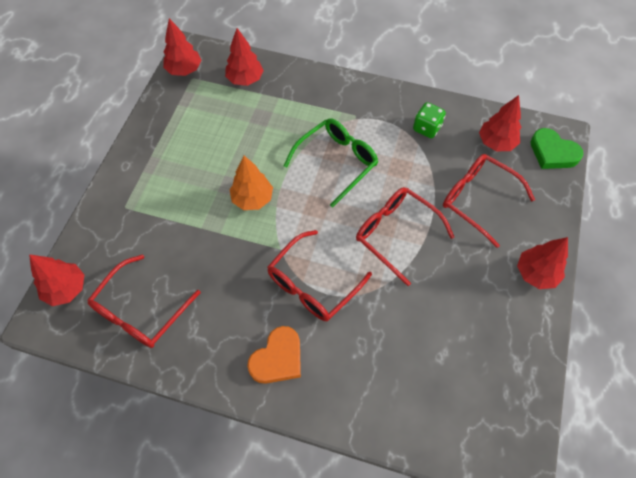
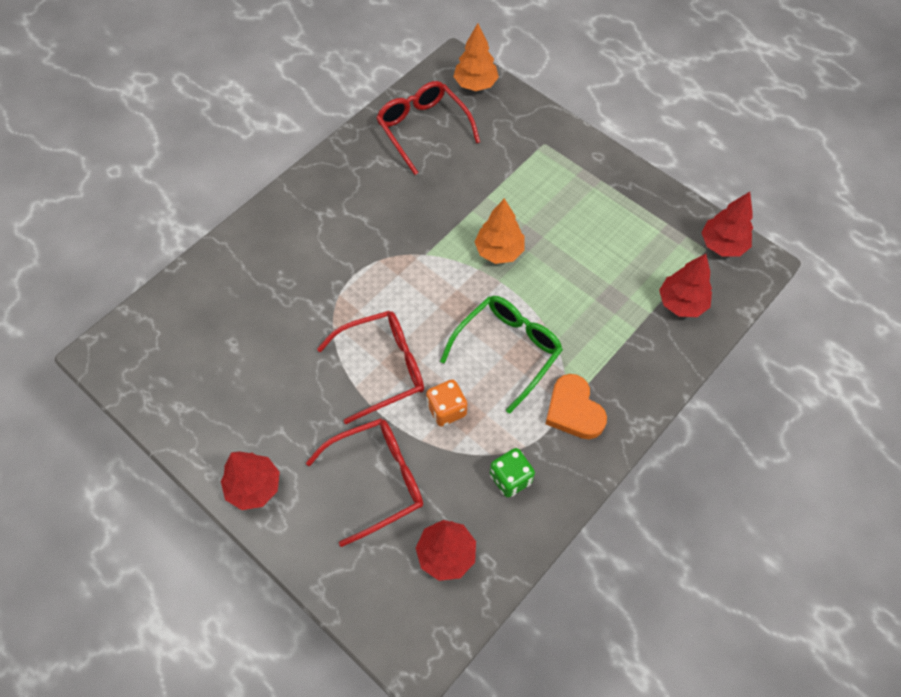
camera: 115 degrees right, 0 degrees up
(66, 289) = (475, 84): red tree -> orange tree
(278, 358) = (316, 212): orange heart -> orange heart (574, 410)
(313, 284) = (370, 267): red glasses -> none
(336, 162) = (507, 350): green glasses -> green glasses turned 120 degrees counterclockwise
(403, 180) = (446, 410): none -> orange dice
(552, 152) = (394, 622): green heart -> none

